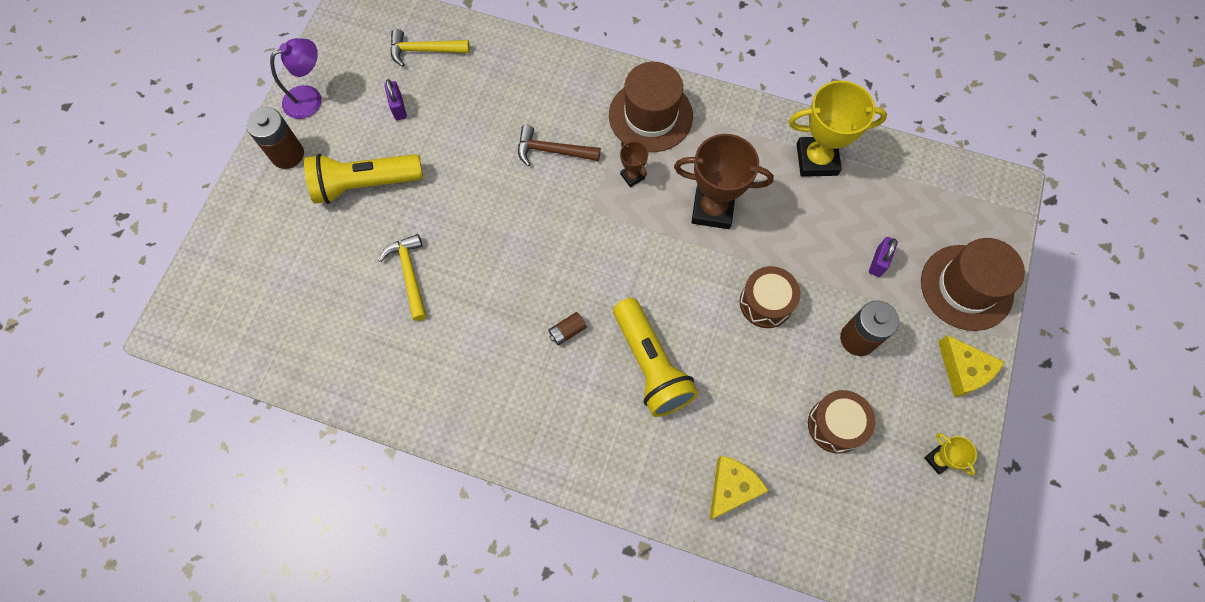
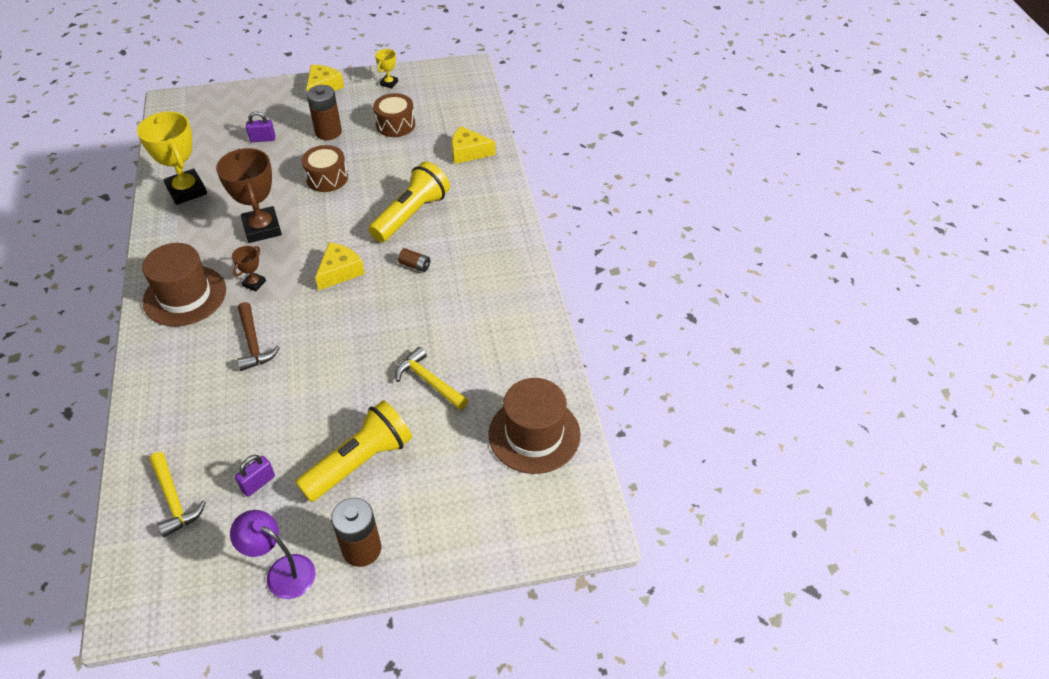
camera: 120 degrees left, 20 degrees down
(364, 184) = (360, 462): yellow flashlight -> yellow flashlight turned 90 degrees counterclockwise
(409, 274) = (429, 381): yellow hammer -> yellow hammer turned 90 degrees clockwise
(602, 256) = (340, 272): none -> yellow cheese
(966, 287) = (261, 100): brown hat -> brown hat (534, 434)

